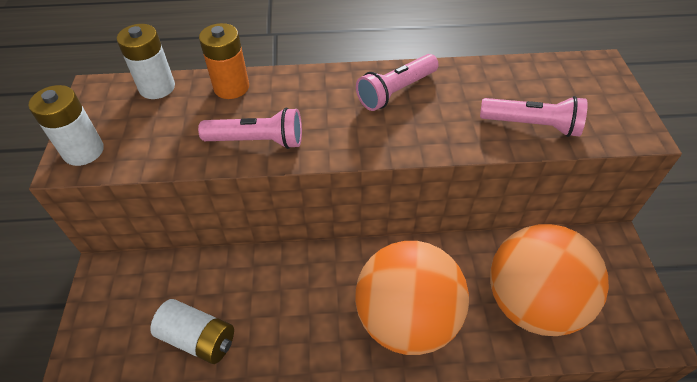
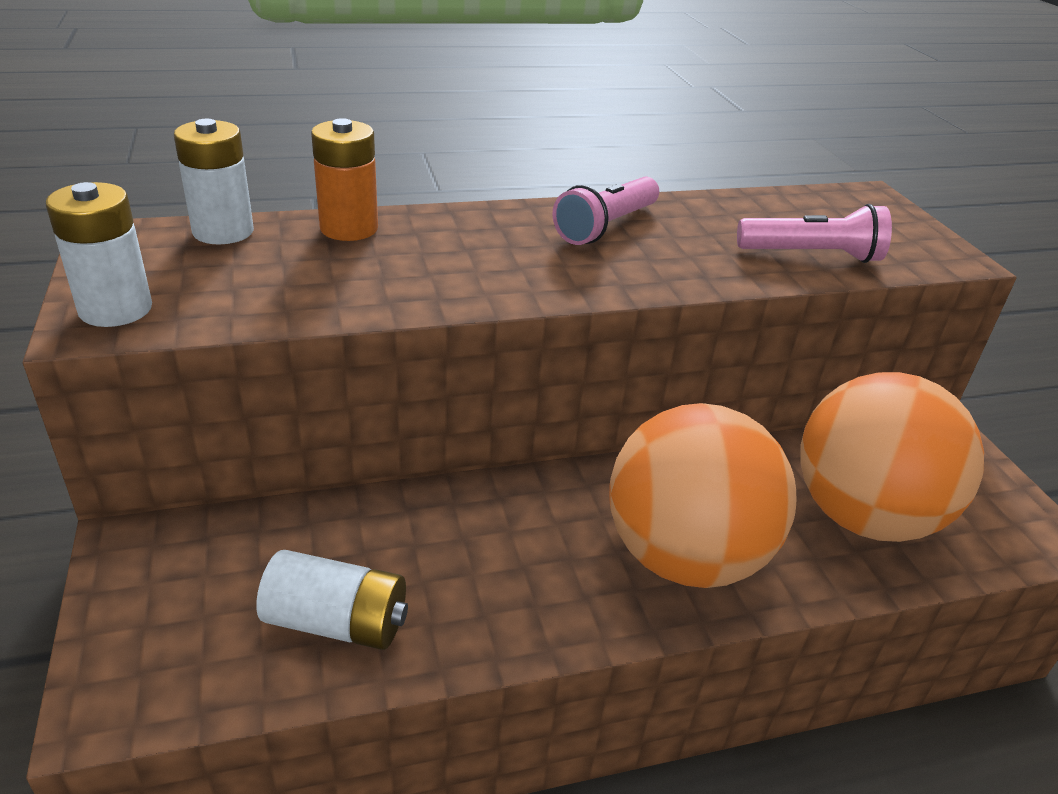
camera: 15 degrees left, 15 degrees down
(257, 141) = (415, 286): pink flashlight -> none

